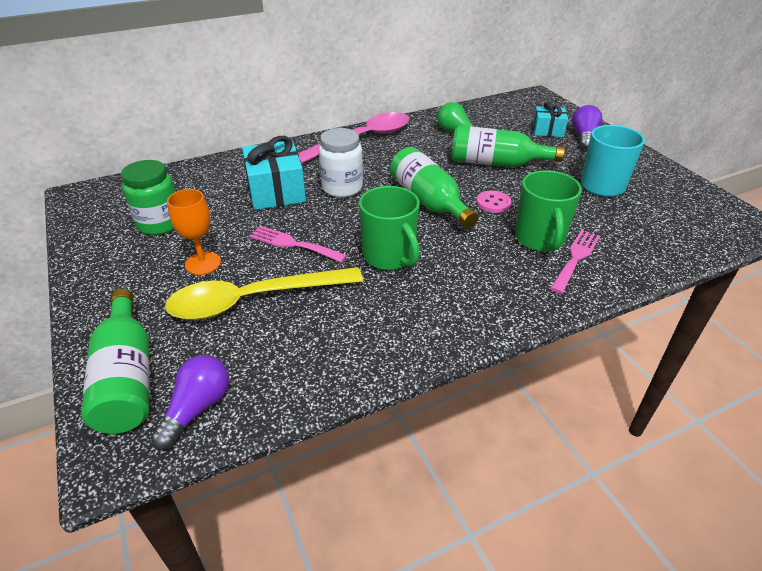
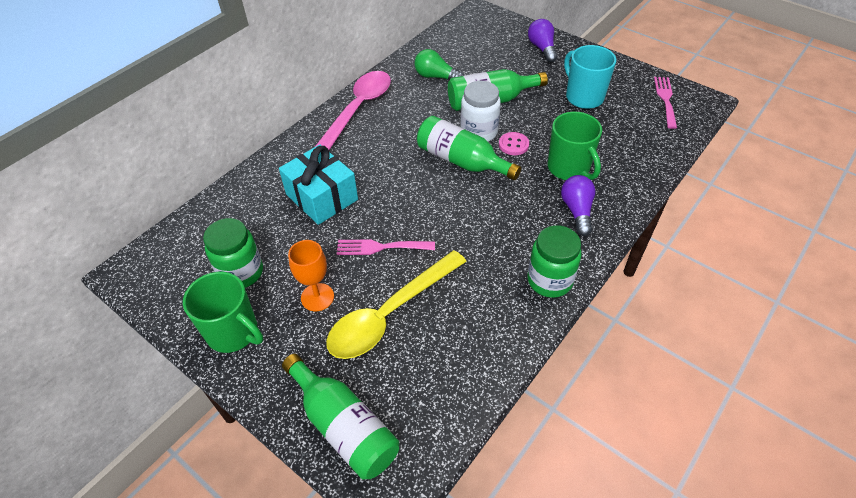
camera: 25 degrees left, 10 degrees up
(197, 408) = (421, 424): purple light bulb -> purple light bulb (577, 211)
(342, 188) = (379, 172): white jar -> white jar (479, 132)
(389, 256) = (468, 229): green mug -> green mug (234, 332)
(440, 330) = (549, 280): none -> green jar
(547, 130) = (509, 50): turquoise gift -> none
(576, 258) = (604, 177): pink fork -> pink fork (665, 99)

